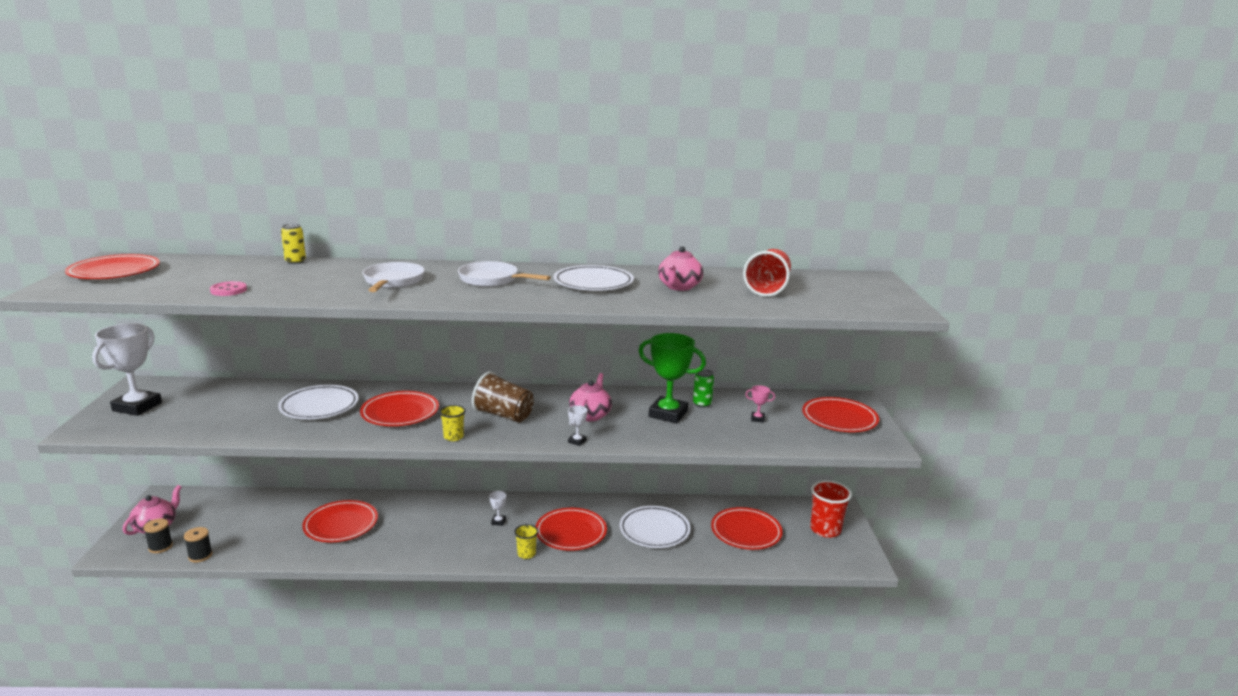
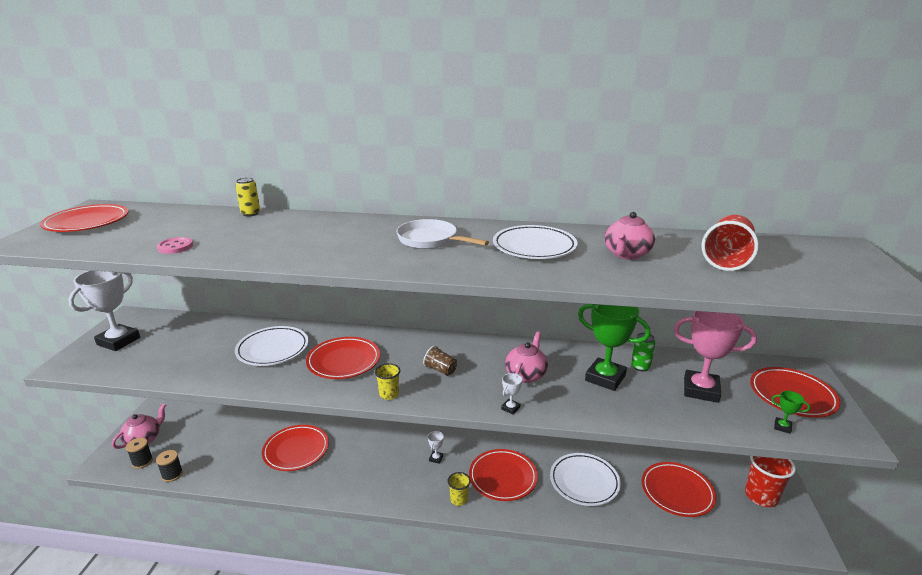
camera: 10 degrees right, 5 degrees up
(393, 282) = (332, 240): white pan -> none
(504, 415) = (440, 370): brown cup -> brown cup, size x0.56
(757, 419) = (701, 390): pink trophy -> pink trophy, size x2.40
(827, 442) = (782, 427): none -> green trophy

